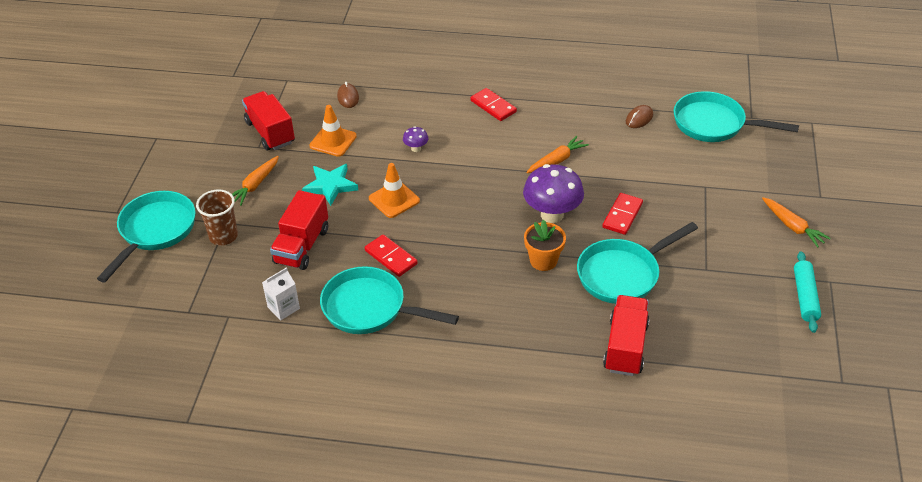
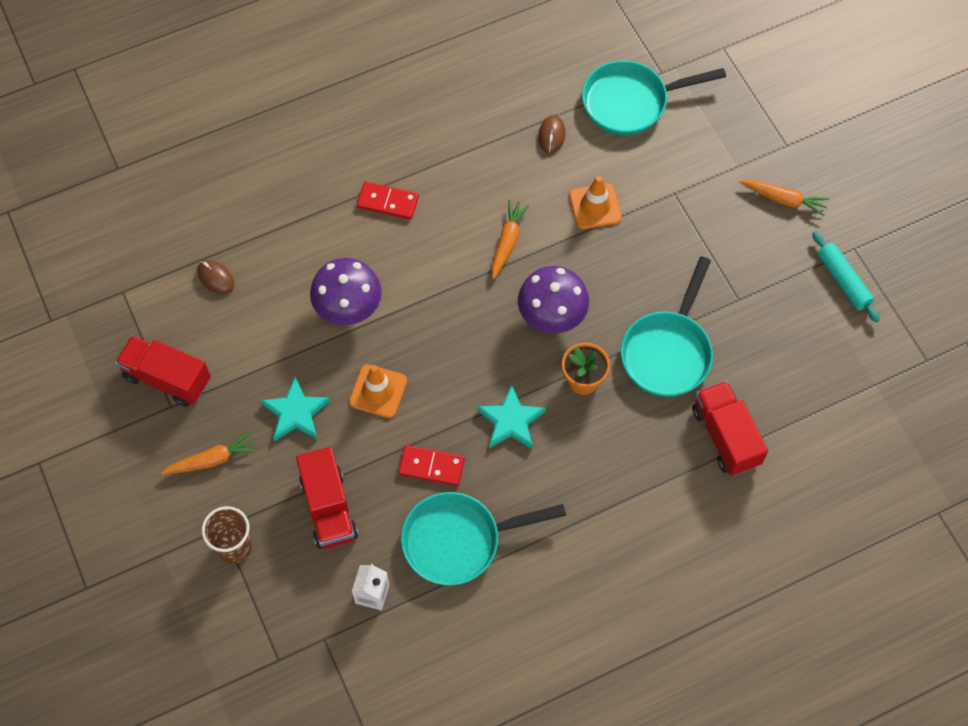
camera: 35 degrees left, 20 degrees up
(155, 231) = (153, 586): turquoise pan -> none
(255, 185) = (212, 460): orange carrot -> orange carrot turned 105 degrees counterclockwise
(333, 141) = (249, 350): orange traffic cone -> orange traffic cone (595, 206)
(416, 148) = (348, 309): purple mushroom -> purple mushroom, size x2.18
(469, 259) = (511, 421): none -> turquoise star
(622, 215) = (620, 278): red domino -> none

